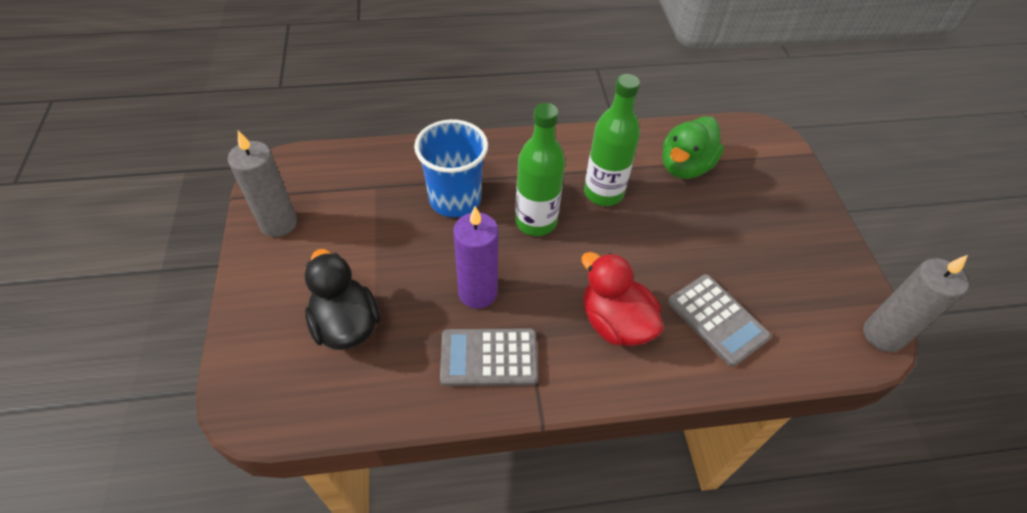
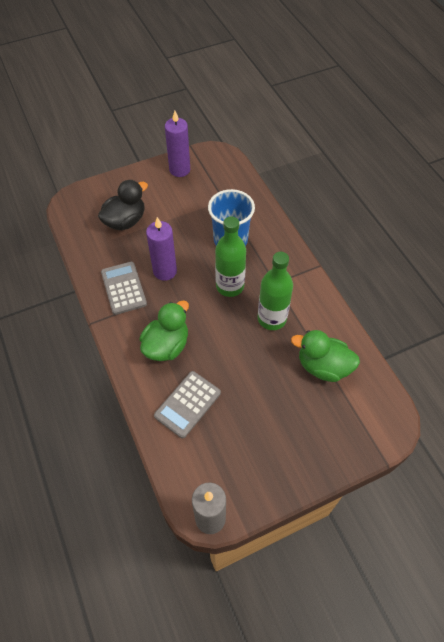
camera: 75 degrees right, 5 degrees up
(278, 223) = (179, 170): grey candle -> purple candle
(615, 322) = (166, 345): red duck -> green duck

